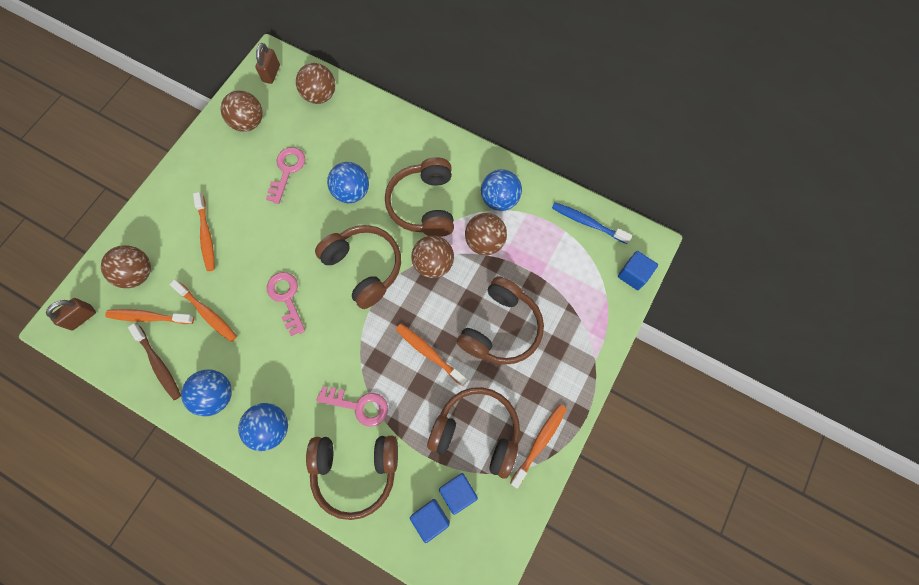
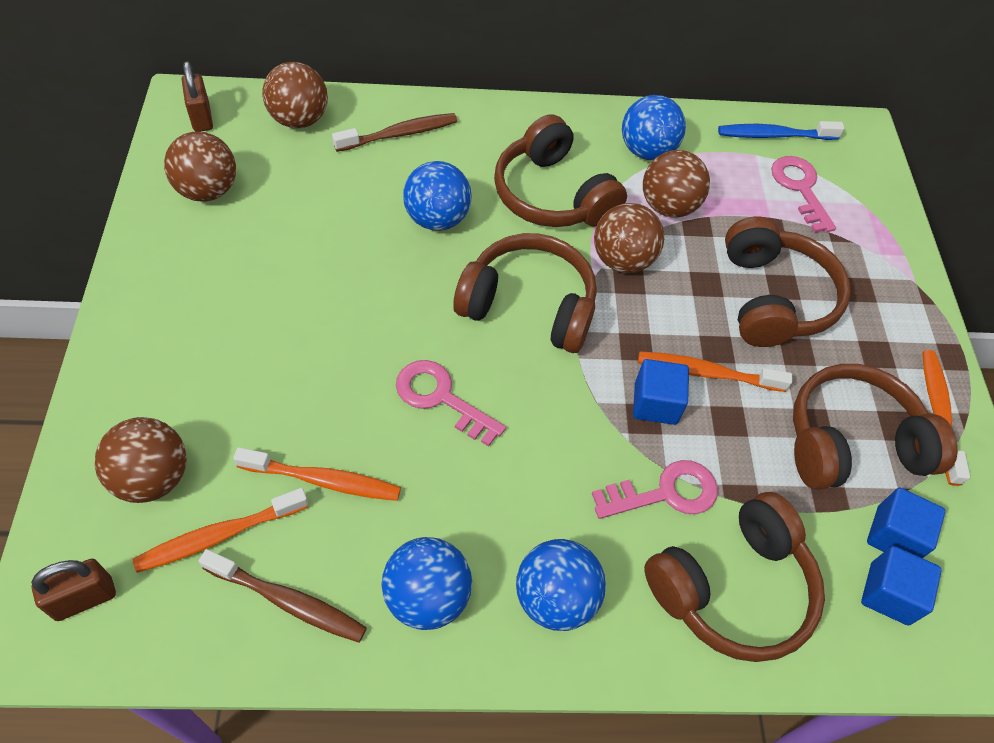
camera: 35 degrees left, 15 degrees down
(82, 317) = (84, 598): brown padlock -> brown padlock turned 45 degrees clockwise
(206, 235) = (242, 368): orange toothbrush -> none
(287, 171) = (316, 230): pink key -> pink key (800, 189)
(367, 127) = (399, 134): none -> brown toothbrush
(633, 275) = (874, 169): blue cube -> blue cube (655, 403)

